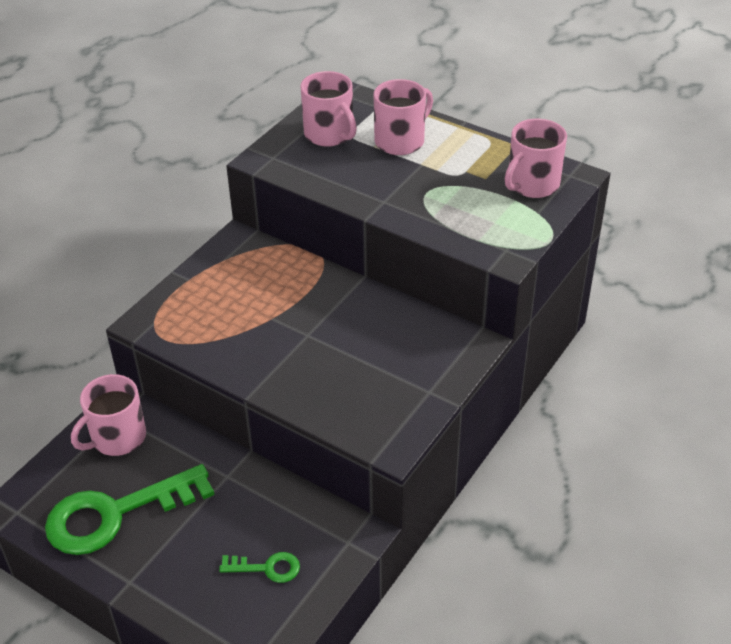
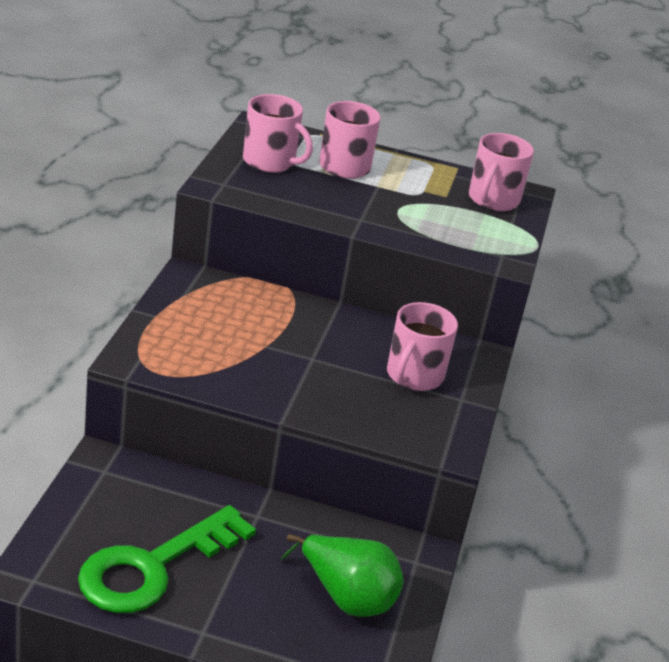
camera: 25 degrees left, 10 degrees down
(117, 437) = (115, 492): pink mug -> pink mug (414, 375)
(267, 568) = (346, 597): green key -> green pear

